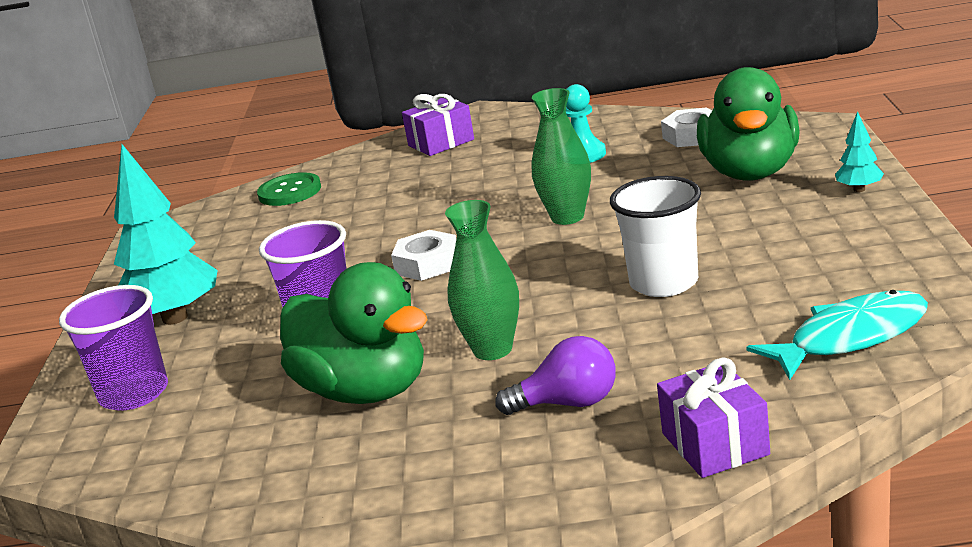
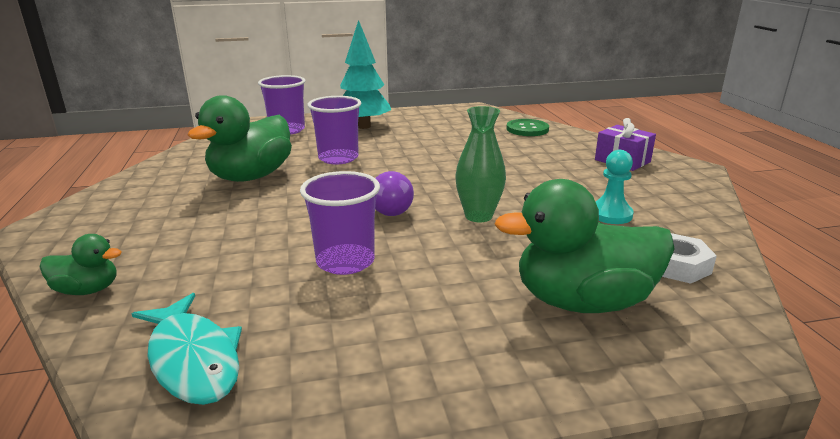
camera: 75 degrees right, 0 degrees up
(427, 264) = (409, 176): white nut -> none
(492, 350) = (276, 206): green vase -> none
(568, 403) = (188, 234): purple light bulb -> purple light bulb (389, 209)
(664, 283) = (345, 261): white cup -> purple cup
(715, 444) = (87, 290): purple gift -> green duck
(859, 189) = (540, 379): turquoise tree -> none

